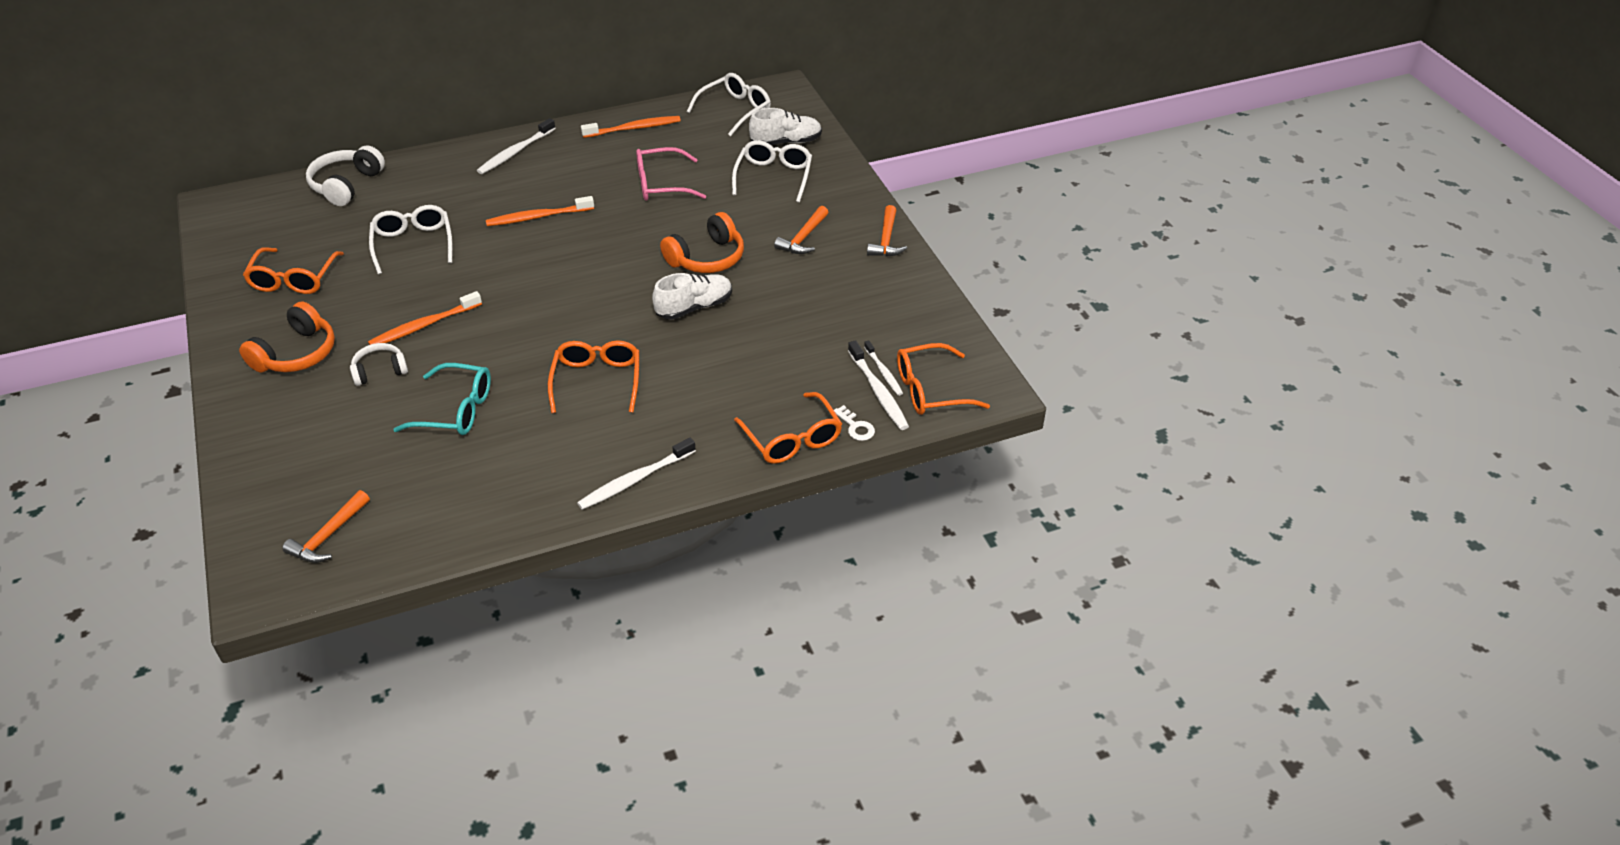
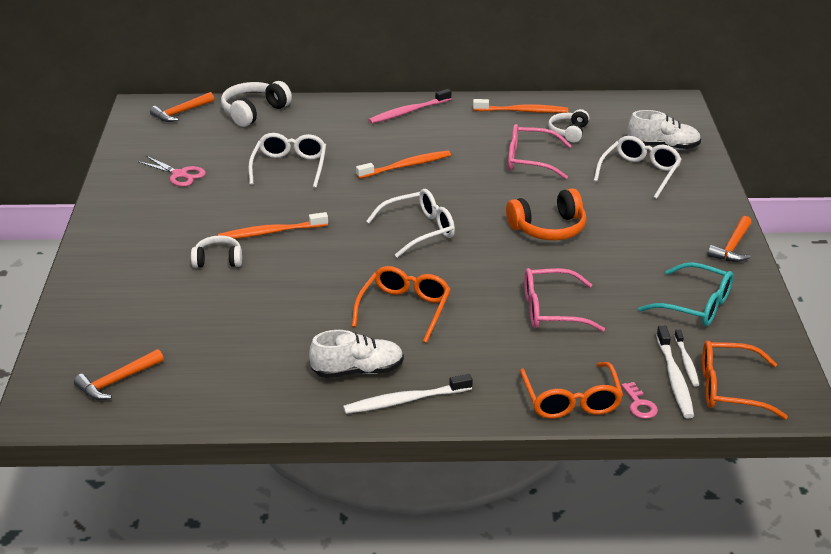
camera: 20 degrees right, 10 degrees down
(294, 279) = (179, 174): orange glasses -> pink scissors
(296, 354) = (155, 232): orange headphones -> none
(454, 410) = (268, 305): turquoise glasses -> turquoise glasses (694, 305)
(515, 152) = (408, 112): white toothbrush -> pink toothbrush
(537, 217) = (406, 166): orange toothbrush -> orange toothbrush turned 150 degrees clockwise
(689, 144) = (569, 132): none -> white headphones
(694, 307) = (520, 267): white shoe -> white shoe (358, 371)
(734, 111) = (623, 113): white glasses -> white glasses (418, 230)
(742, 347) = (552, 310): none -> pink glasses
(803, 238) = (649, 229): orange hammer -> orange hammer (181, 113)
(856, 427) = (639, 404): white key -> pink key

